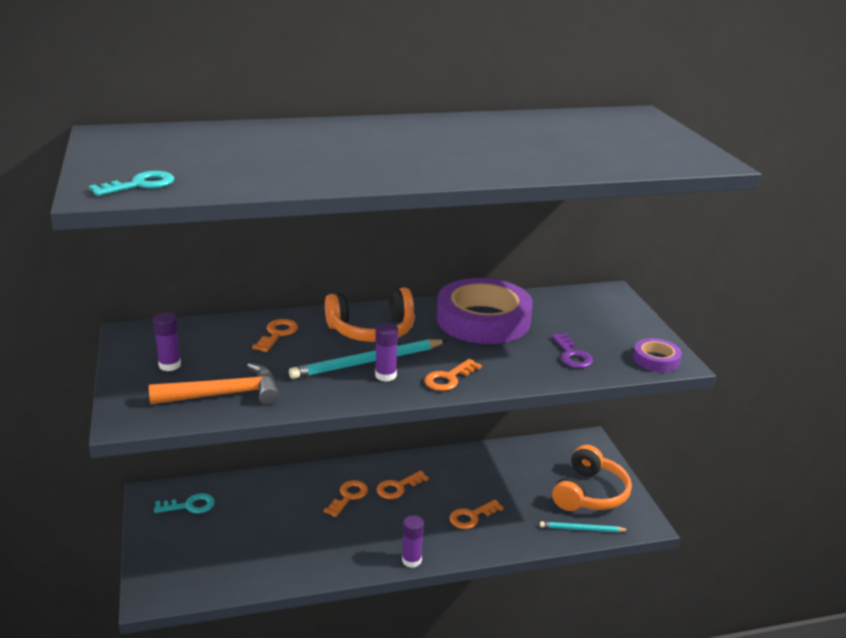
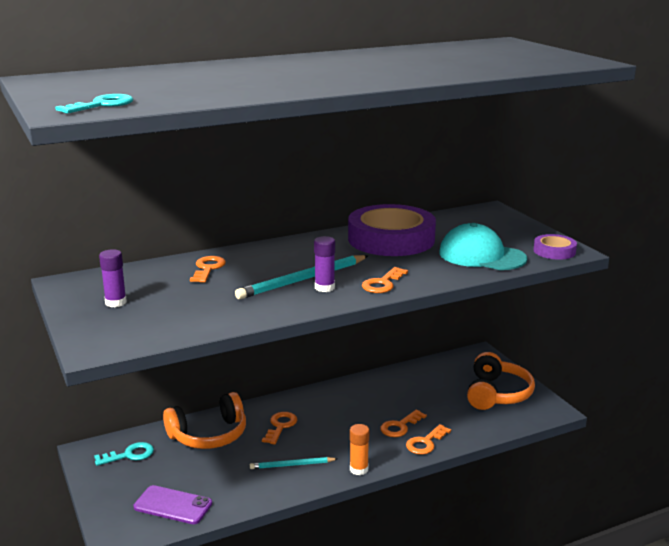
camera: 10 degrees left, 5 degrees down
(213, 570) = (173, 505): none -> purple phone
(224, 394) = (180, 318): orange hammer -> none
(372, 330) = (295, 257): orange headphones -> orange headphones (209, 435)
(398, 487) = (324, 412): orange key -> orange key (425, 443)
(411, 560) = (359, 469): purple glue stick -> orange glue stick
(572, 355) = (481, 256): purple key -> turquoise cap
(582, 529) = (501, 422): turquoise pencil -> turquoise pencil (292, 465)

